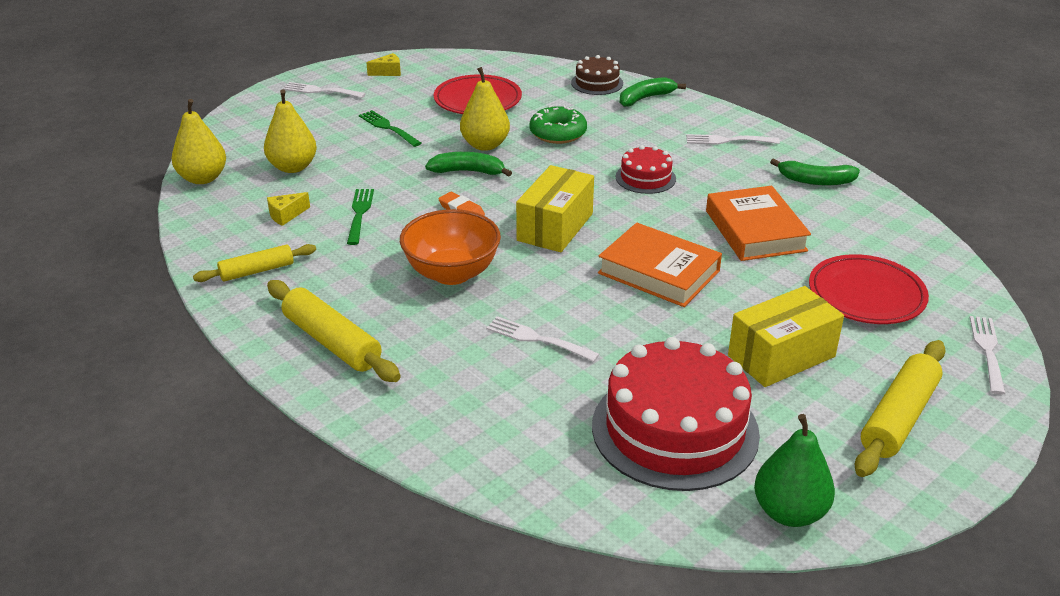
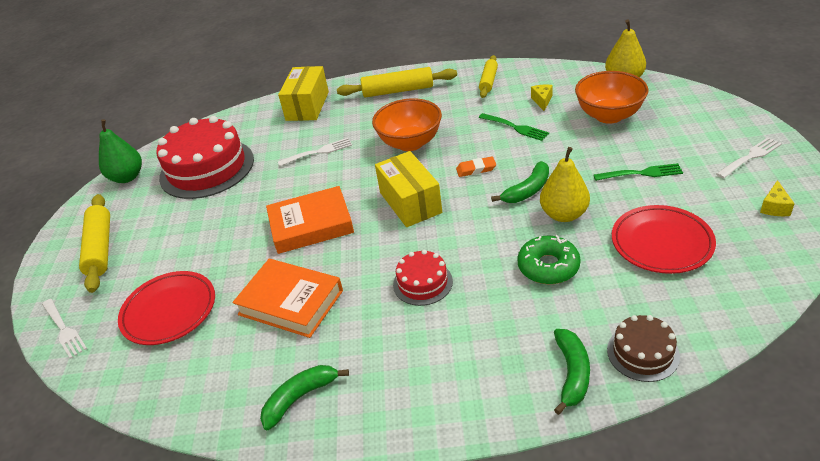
camera: 135 degrees right, 5 degrees up
(293, 167) = (609, 115): yellow pear -> orange bowl
(728, 140) = (426, 383): white fork -> none
(781, 356) = (189, 233): yellow box -> yellow box (307, 106)

